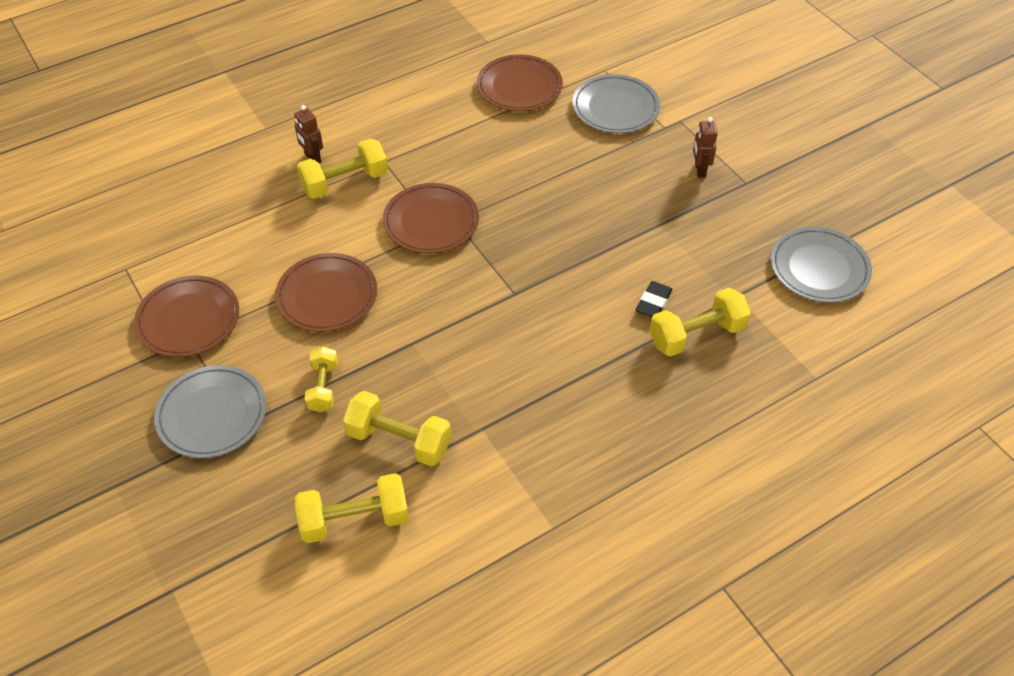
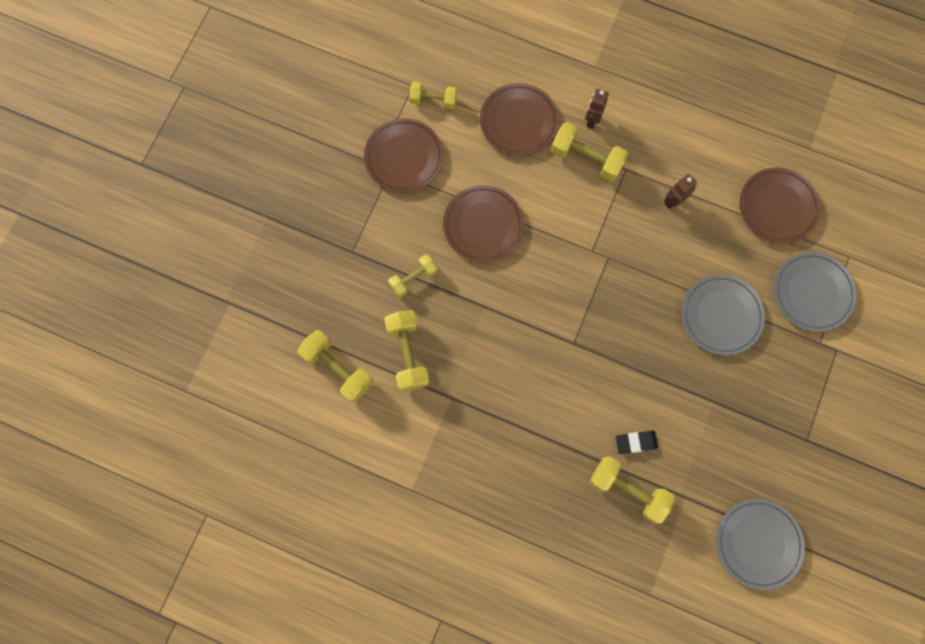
camera: 55 degrees right, 25 degrees up
(159, 261) = (433, 100): none -> yellow dumbbell
(212, 415) = (349, 230): grey plate -> grey plate (721, 315)
(431, 222) = (595, 243): brown plate -> brown plate (518, 121)
(699, 170) = (793, 397): brown robot -> brown robot (673, 201)

